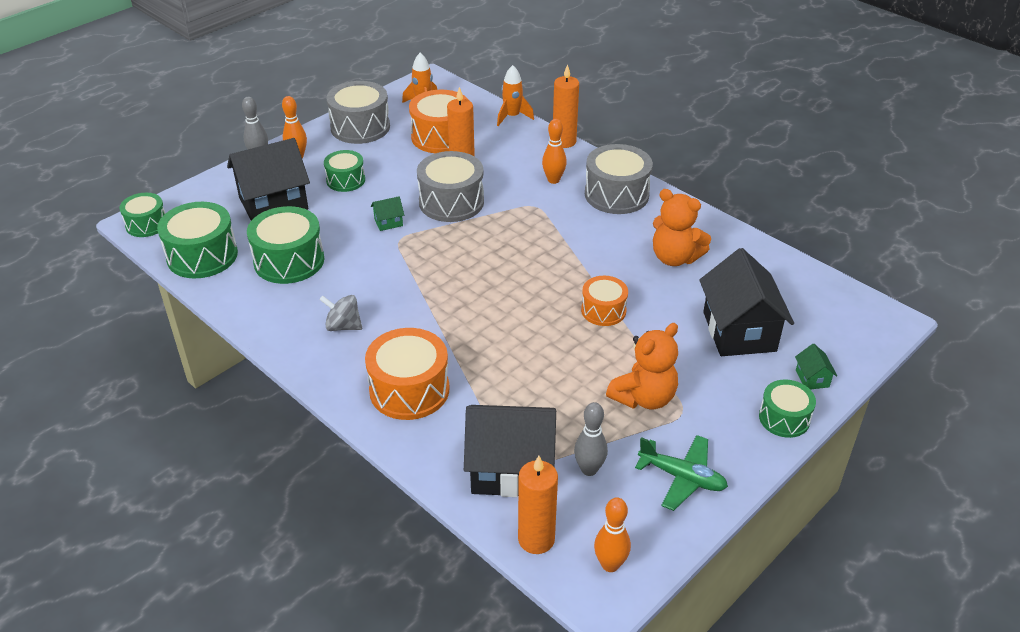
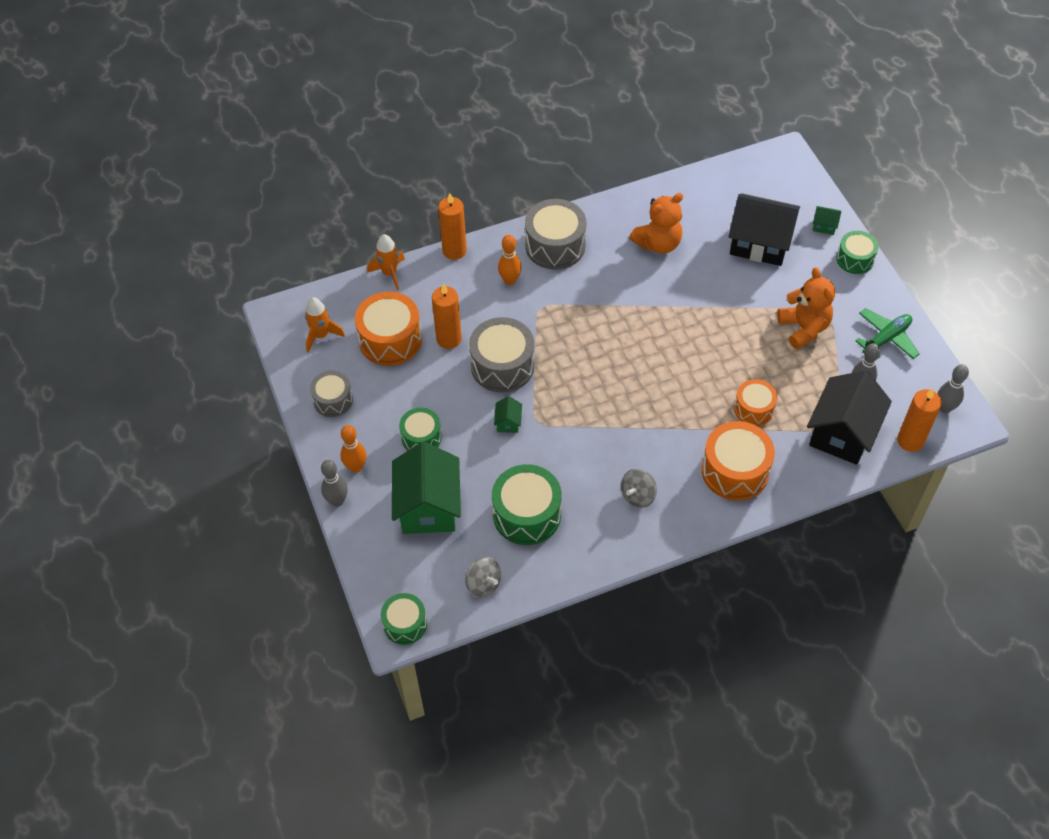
camera: 65 degrees left, 15 degrees up
(202, 256) = (483, 584): green drum -> grey spinning top
(273, 203) = (428, 506): black house -> green house
(360, 127) = (333, 400): grey drum -> grey drum, size x0.61
(603, 310) = (699, 314): orange drum -> orange drum (754, 409)
(610, 564) = (944, 408): orange bowling pin -> grey bowling pin

